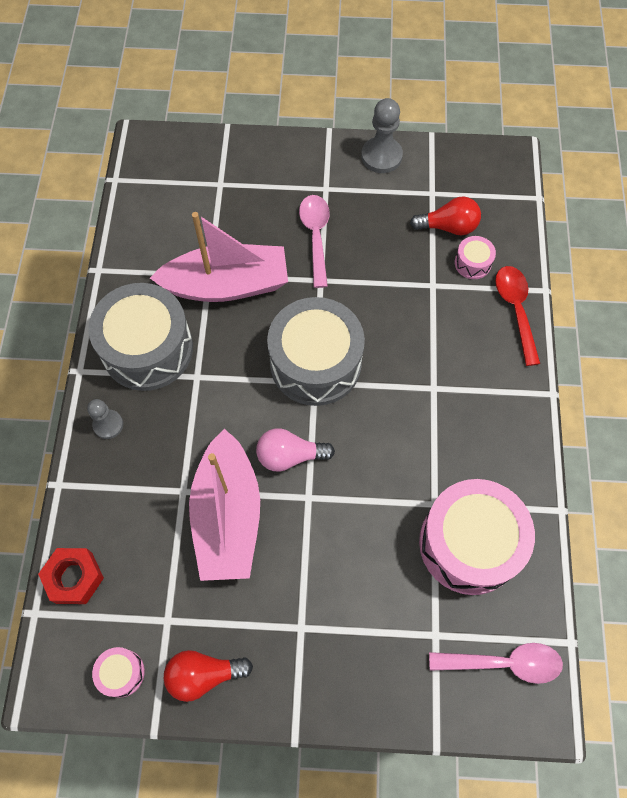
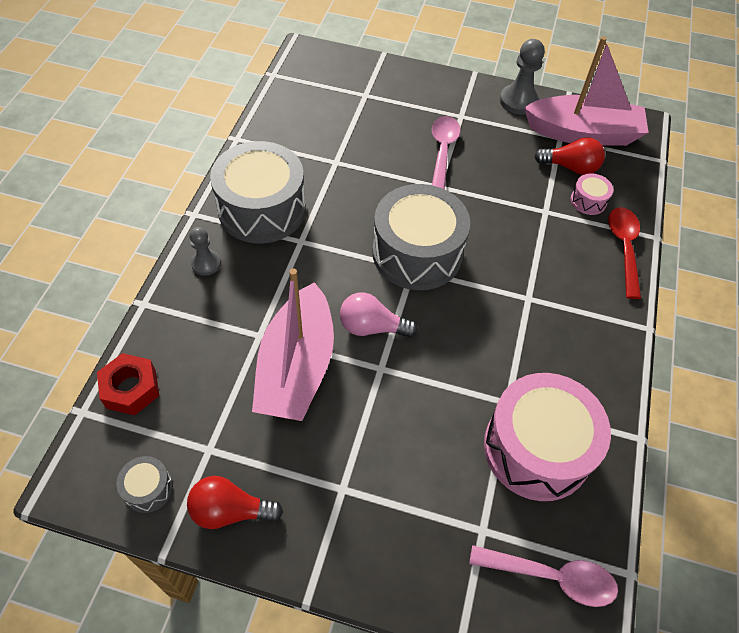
camera: 10 degrees right, 10 degrees down
(121, 673) = (148, 489): pink drum -> grey drum
(227, 285) = (350, 173): pink boat -> pink boat (583, 133)

